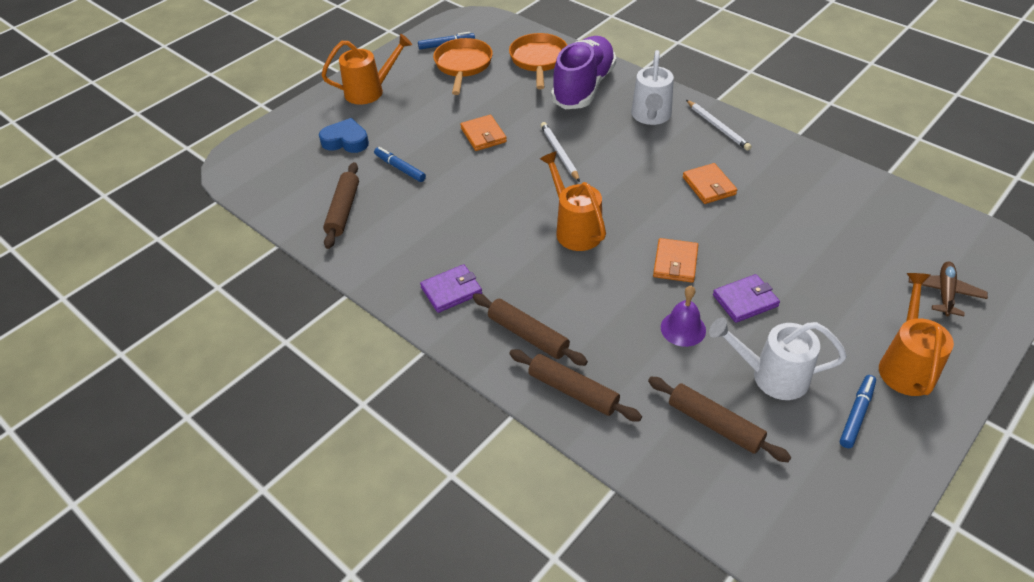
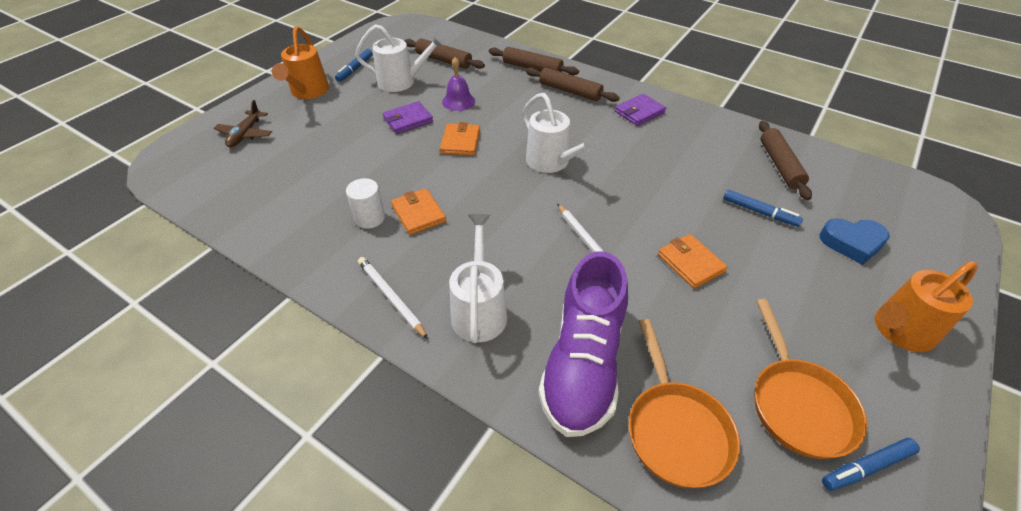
camera: 170 degrees right, 0 degrees up
(575, 229) = (552, 163): orange watering can -> white watering can
(754, 185) = (370, 218): none -> white cylinder

